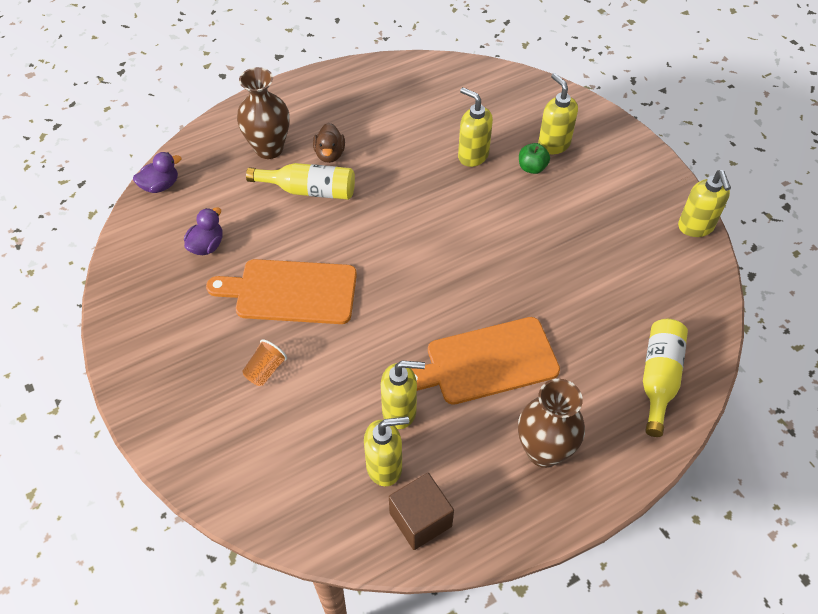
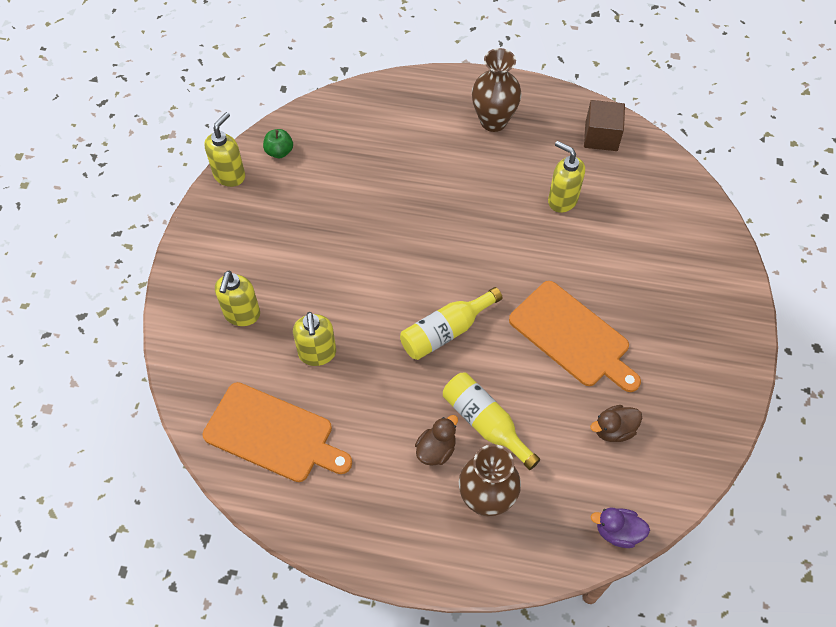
camera: 140 degrees left, 5 degrees up
(207, 245) = (613, 430): purple duck -> brown duck
(265, 370) = (635, 288): orange cup -> none
(385, 467) = (599, 176): yellow soap dispenser -> none
(486, 362) = (476, 190): orange cutting board -> orange cutting board (273, 434)
(532, 167) = (284, 306): green apple -> green apple (279, 151)
(659, 378) = (379, 110): yellow bottle -> yellow bottle (446, 331)

